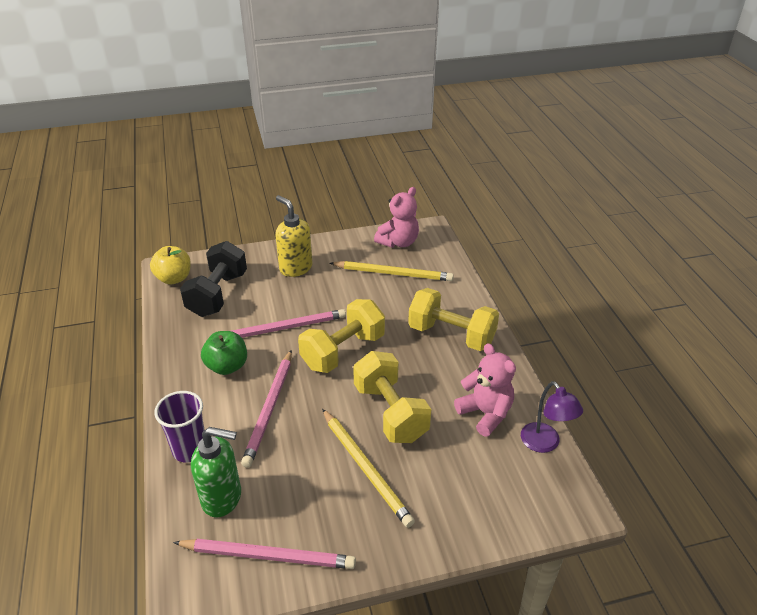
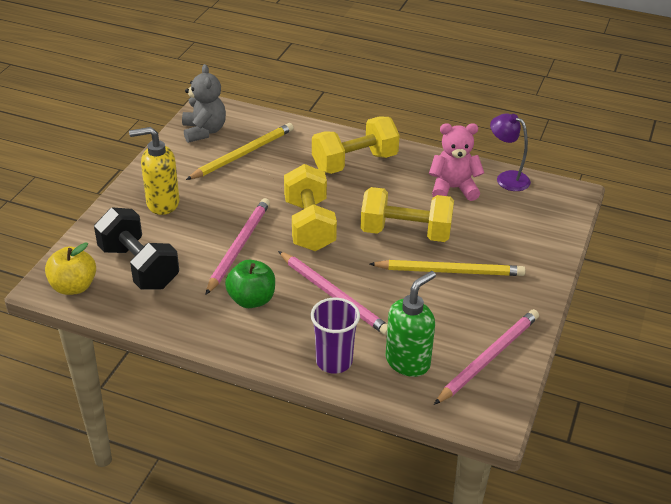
camera: 55 degrees left, 0 degrees up
(398, 242) = (204, 131): pink teddy bear -> grey teddy bear
(545, 444) = (507, 178): purple lamp -> purple lamp turned 150 degrees counterclockwise

